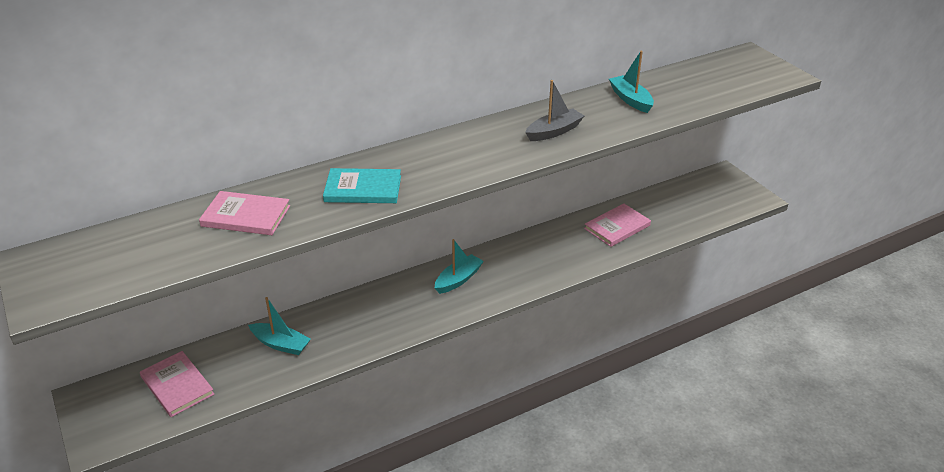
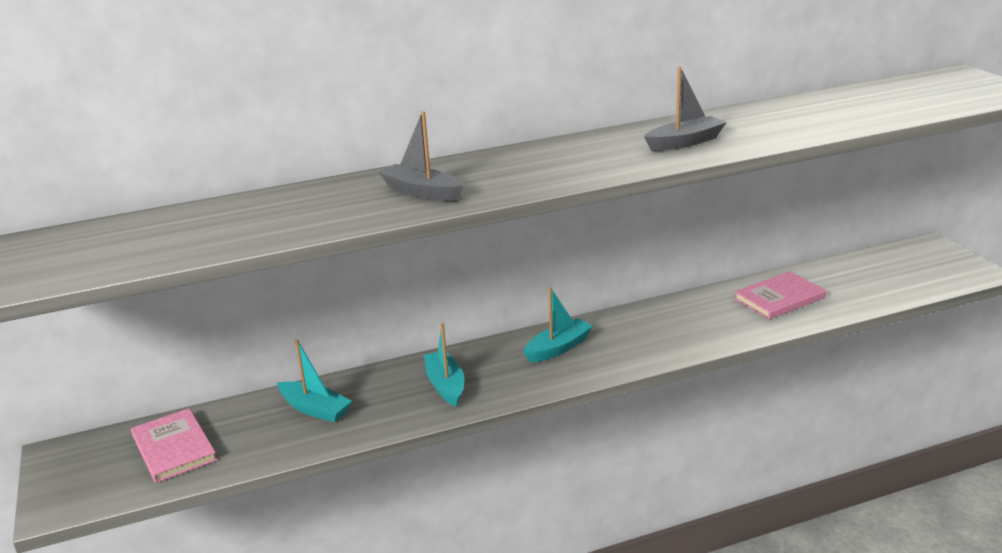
camera: 10 degrees right, 10 degrees down
(246, 216) = (266, 215): pink book -> none
(363, 189) = (422, 192): turquoise book -> grey boat
(630, 99) = (793, 114): turquoise boat -> turquoise boat (445, 385)

